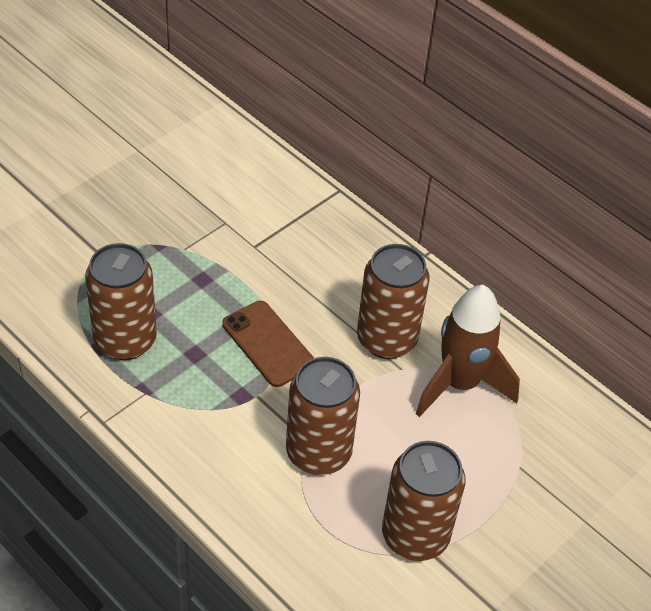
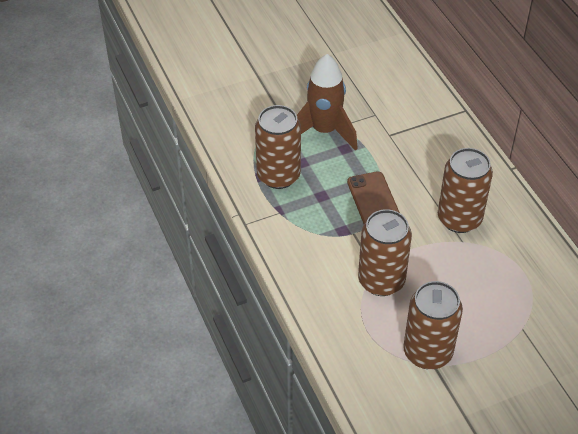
camera: 25 degrees right, 0 degrees up
(459, 384) = (500, 262): brown rocket -> brown rocket (324, 131)

